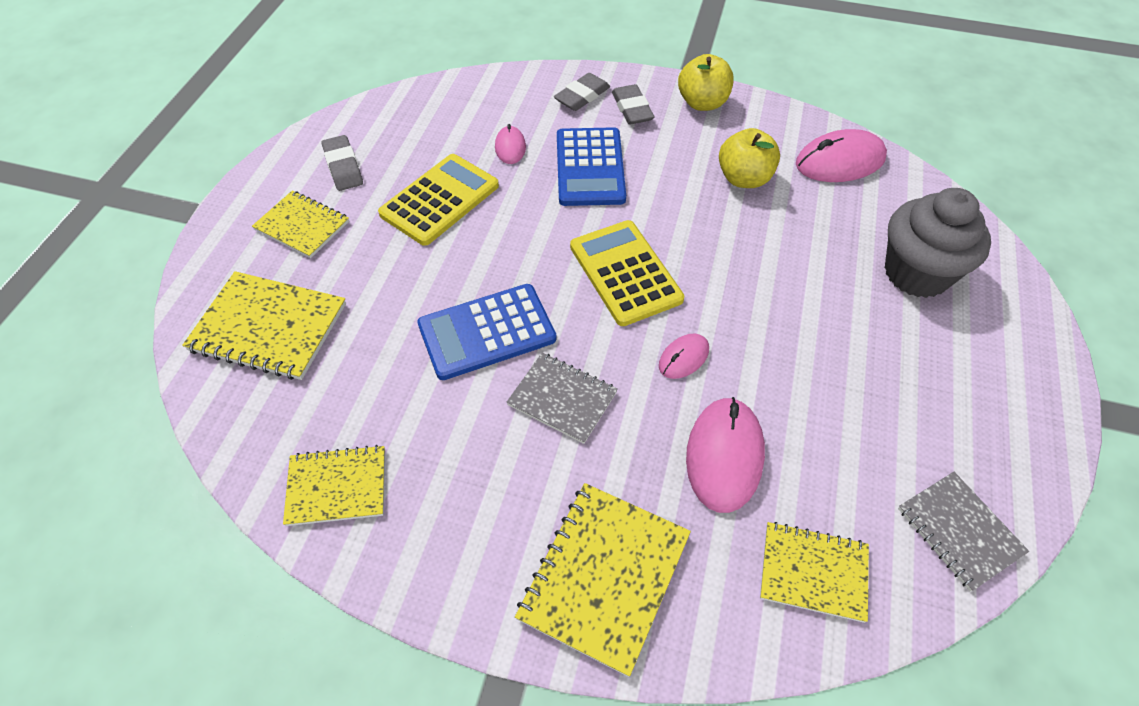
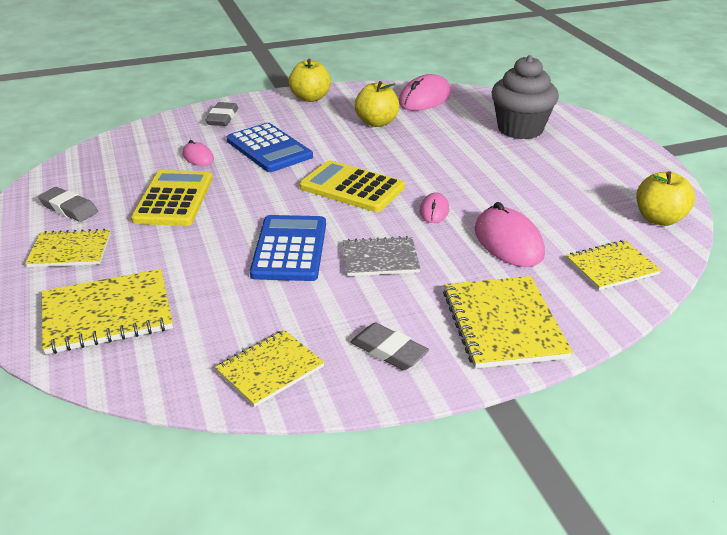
camera: 35 degrees left, 20 degrees down
(487, 332) = (290, 249): blue calculator -> blue calculator turned 150 degrees clockwise
(632, 109) = (266, 114): grey eraser -> grey eraser (389, 351)
(959, 531) = (659, 219): grey notebook -> yellow apple

